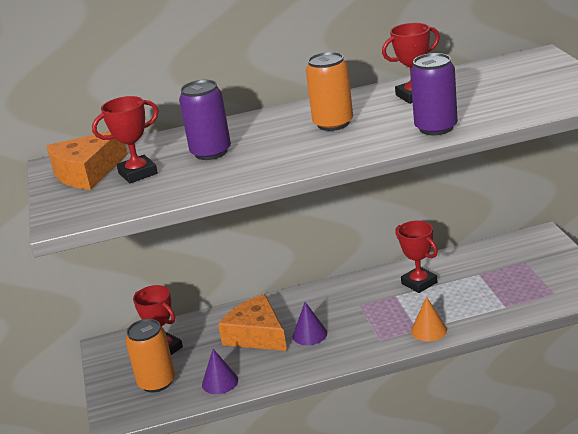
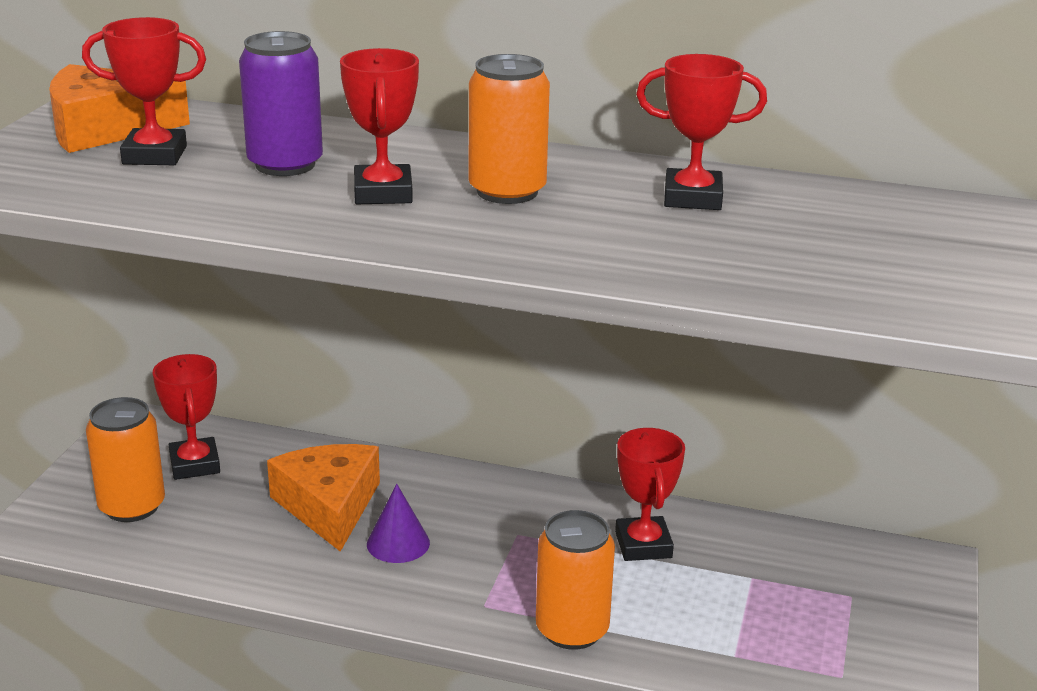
camera: 25 degrees right, 0 degrees up
(220, 382) = (204, 550): purple cone -> none
(279, 146) = (383, 193): none -> red trophy
(429, 330) = (572, 630): orange cone -> orange can
(436, 128) = (642, 261): purple can -> none

